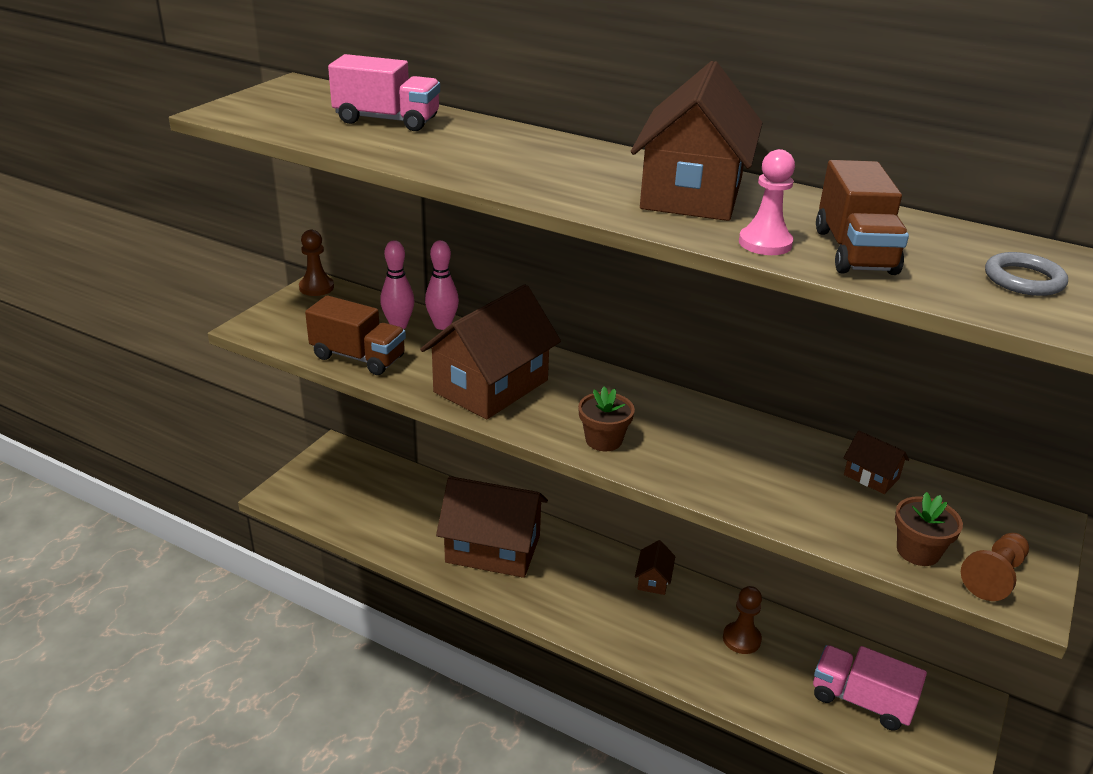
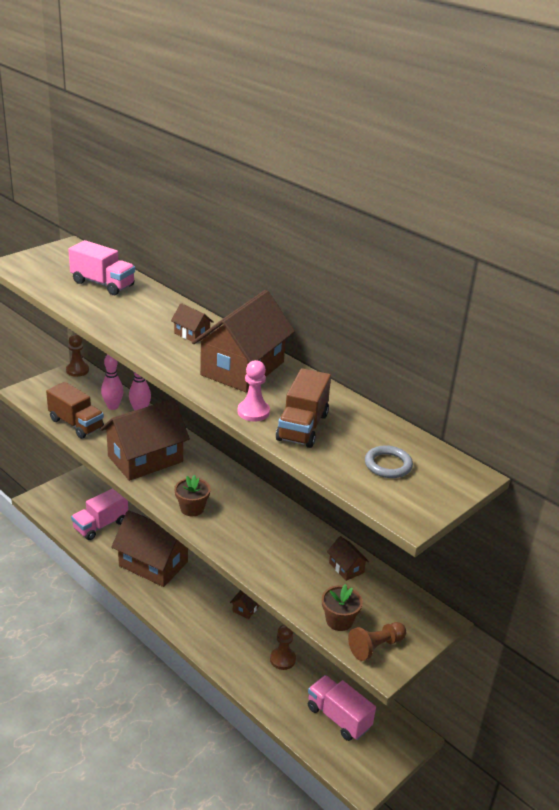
camera: 15 degrees right, 0 degrees up
(390, 512) = (100, 525): none -> pink truck
(577, 162) = (192, 334): none -> brown house

